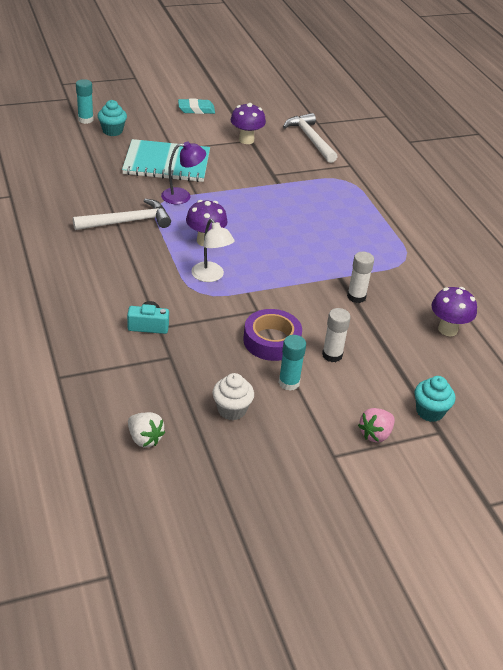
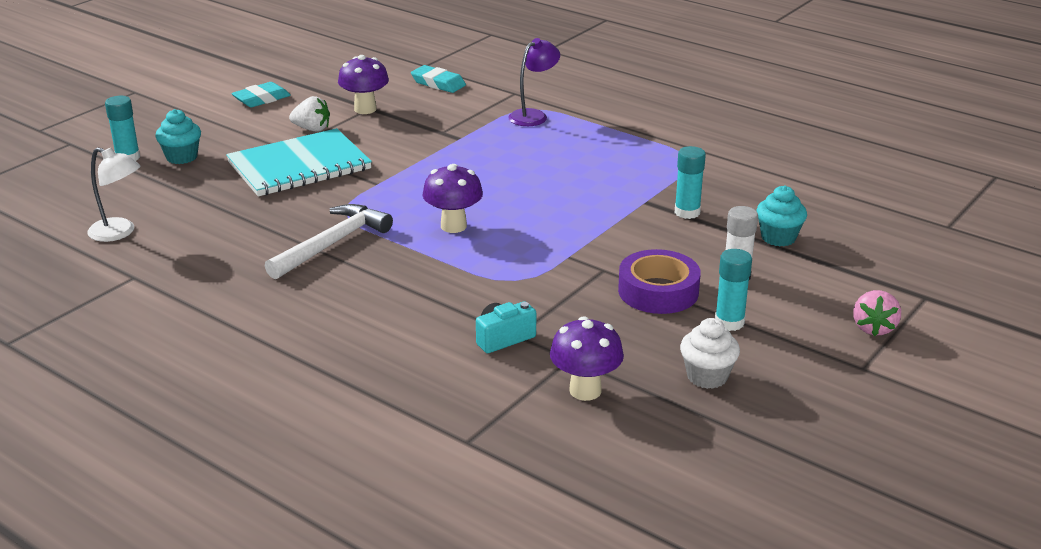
camera: 30 degrees left, 10 degrees down
(145, 438) = (654, 452): white strawberry -> white strawberry (312, 129)
(182, 196) = (364, 192): purple lamp -> purple lamp (533, 115)
(211, 276) = (508, 258): white lamp -> white lamp (119, 233)
(310, 139) = (438, 83): white hammer -> turquoise eraser
(356, 297) = (687, 212): white glue stick -> turquoise glue stick
(429, 411) = (893, 283): turquoise cupcake -> turquoise cupcake (778, 238)
(447, 329) = (812, 204): purple mushroom -> purple mushroom (585, 390)

